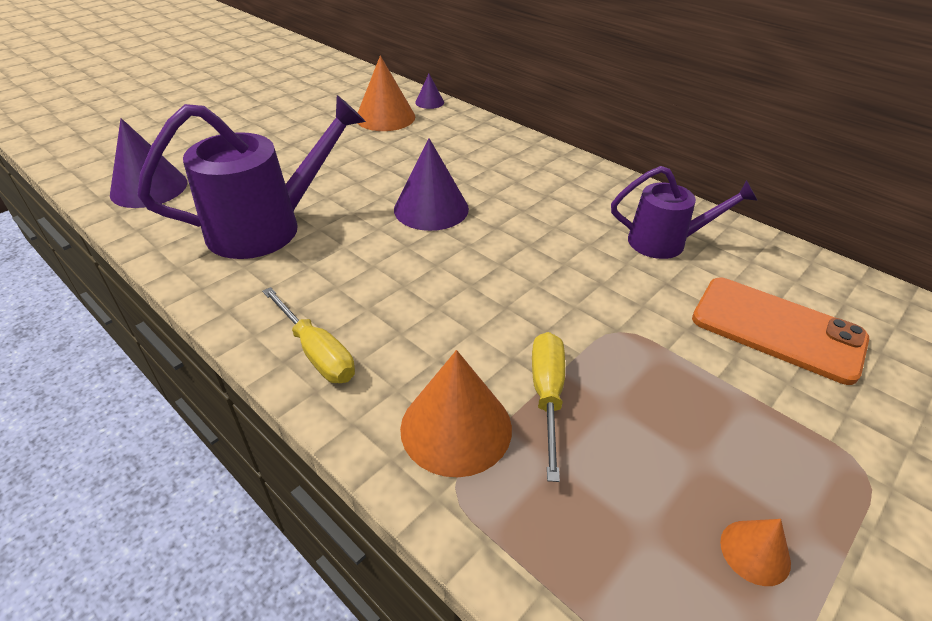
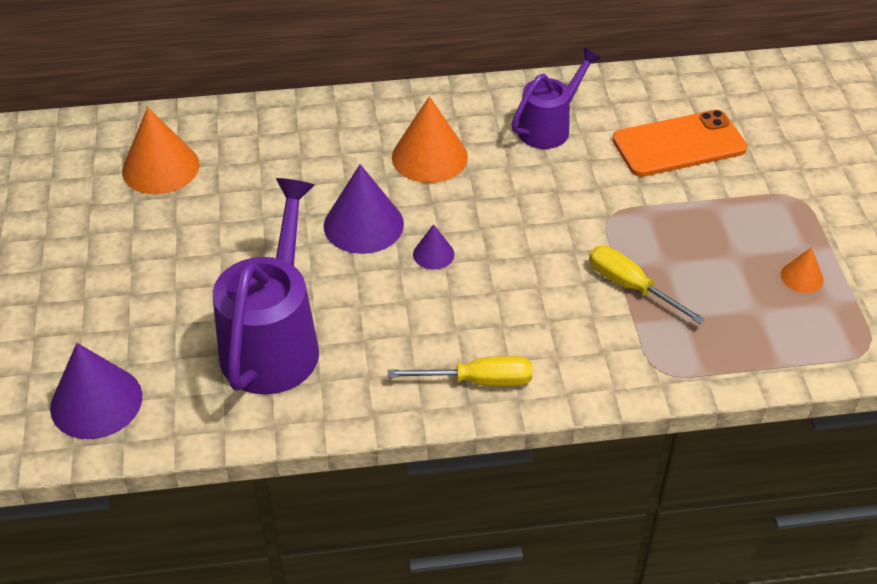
camera: 50 degrees left, 5 degrees up
(429, 102) = (169, 120): purple cone -> purple cone (433, 254)
(456, 427) = (617, 345): orange cone -> orange cone (429, 156)

